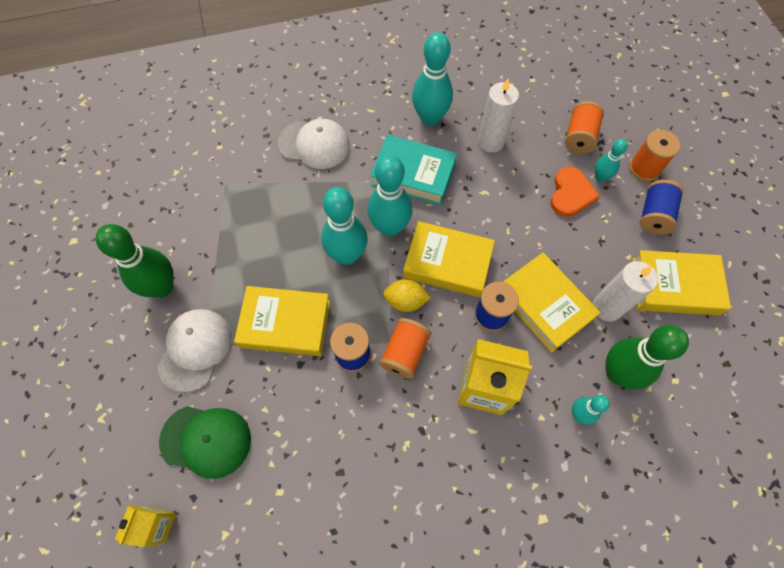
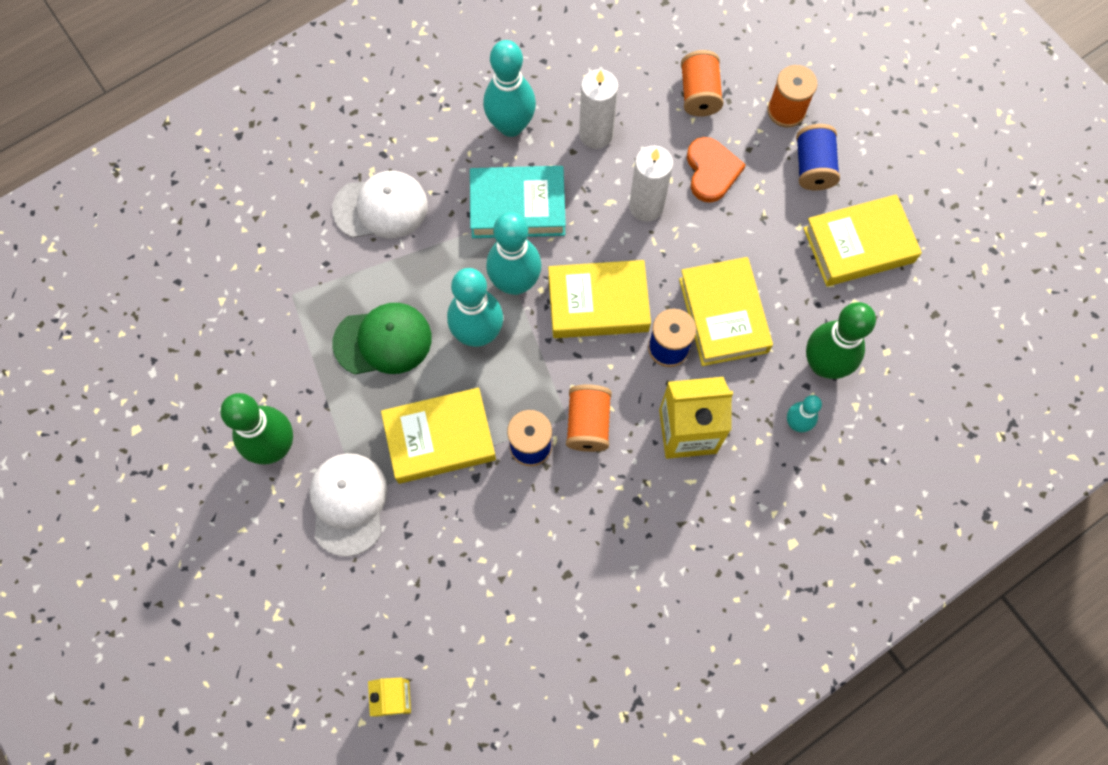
camera: 20 degrees left, 5 degrees up
(206, 440) = (407, 595): green cap -> green cap (383, 340)
(405, 301) = (567, 365): yellow lemon -> none
(544, 304) = (723, 315): yellow book -> yellow book turned 45 degrees clockwise
(600, 177) = (739, 138): turquoise bowling pin -> none
(607, 307) = (792, 295): white candle -> white candle (646, 206)

